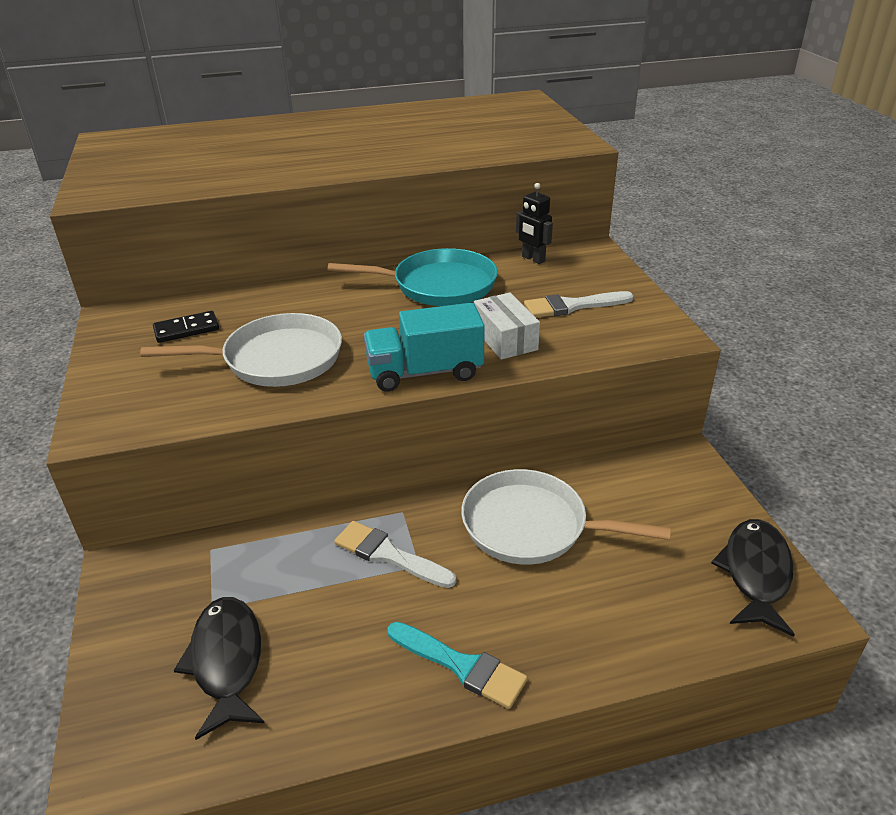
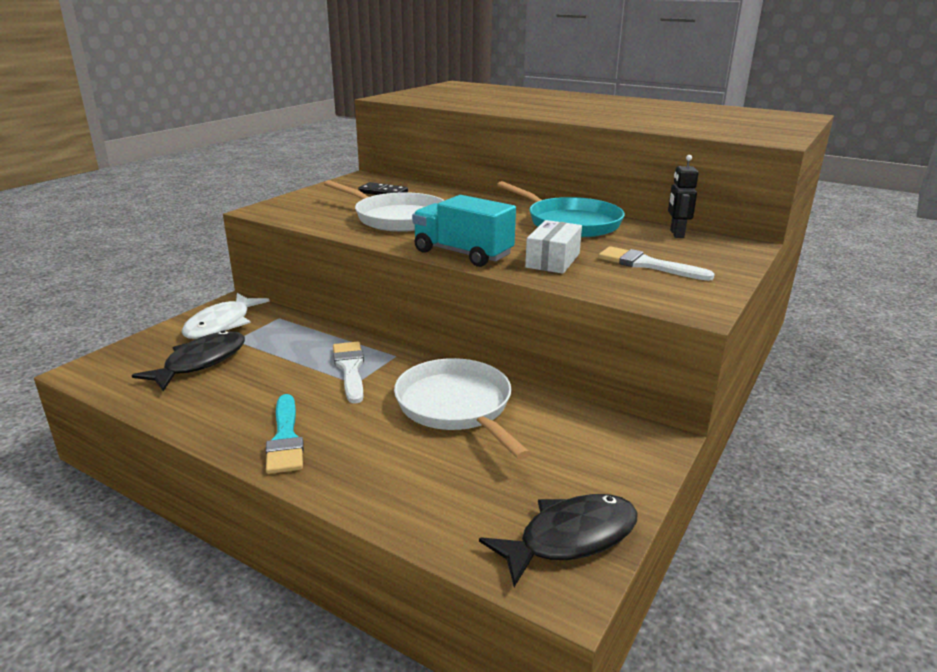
camera: 45 degrees right, 10 degrees down
(159, 602) = (221, 324): none -> white fish

